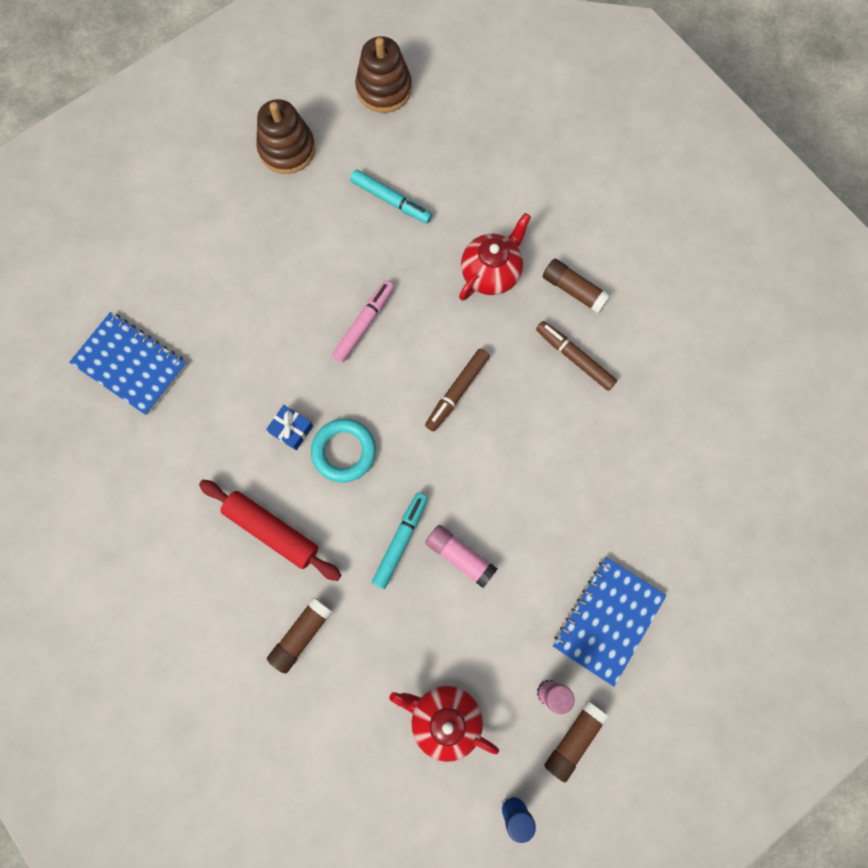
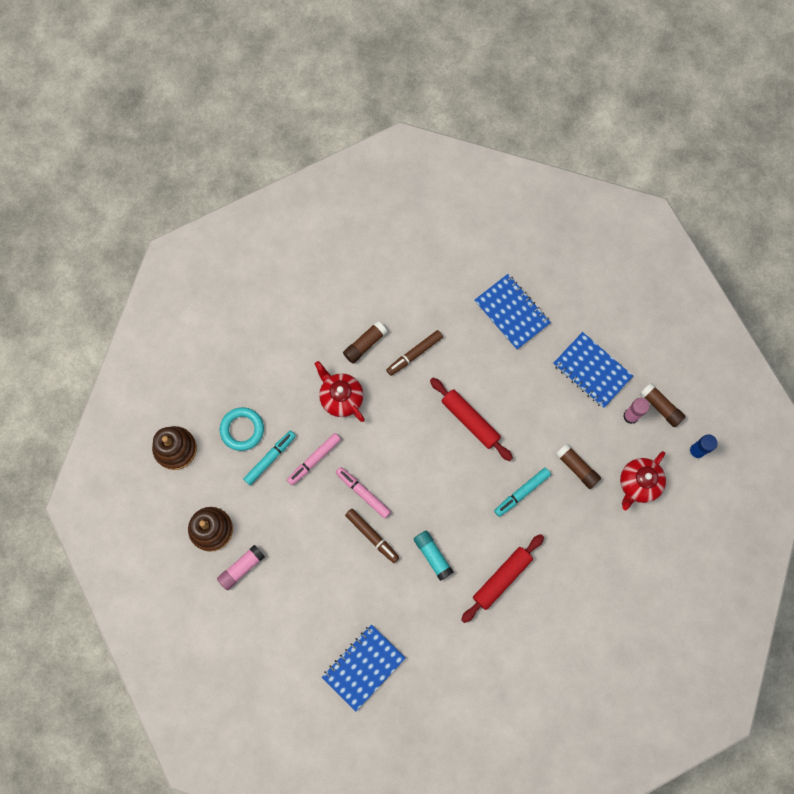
camera: 80 degrees left, 0 degrees up
(291, 429) = (432, 555): blue gift -> turquoise glue stick
(301, 635) = (574, 568): brown glue stick -> brown glue stick (577, 467)
(344, 451) = (454, 521): turquoise ring -> turquoise ring (242, 429)
(399, 254) = (314, 460): none -> pink marker
(400, 541) = (522, 493): turquoise marker -> turquoise marker turned 75 degrees counterclockwise
(457, 391) = (424, 437): brown marker -> brown marker (372, 536)
(460, 556) = (538, 456): pink glue stick -> pink glue stick (241, 568)
(493, 450) = (470, 421): none -> red rolling pin
(670, 485) = (512, 312): none -> blue notebook

